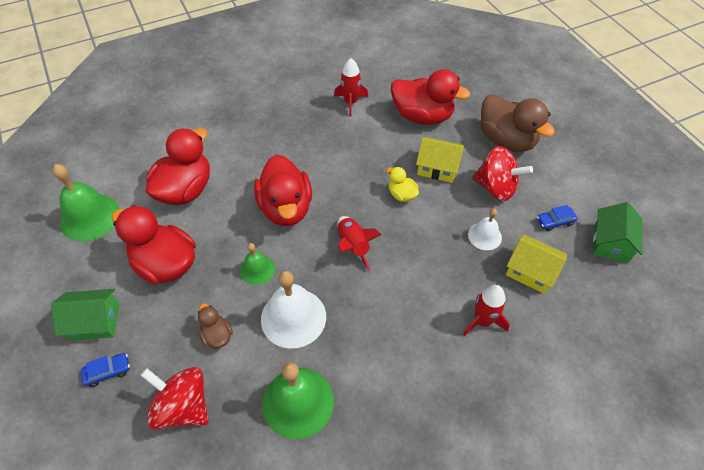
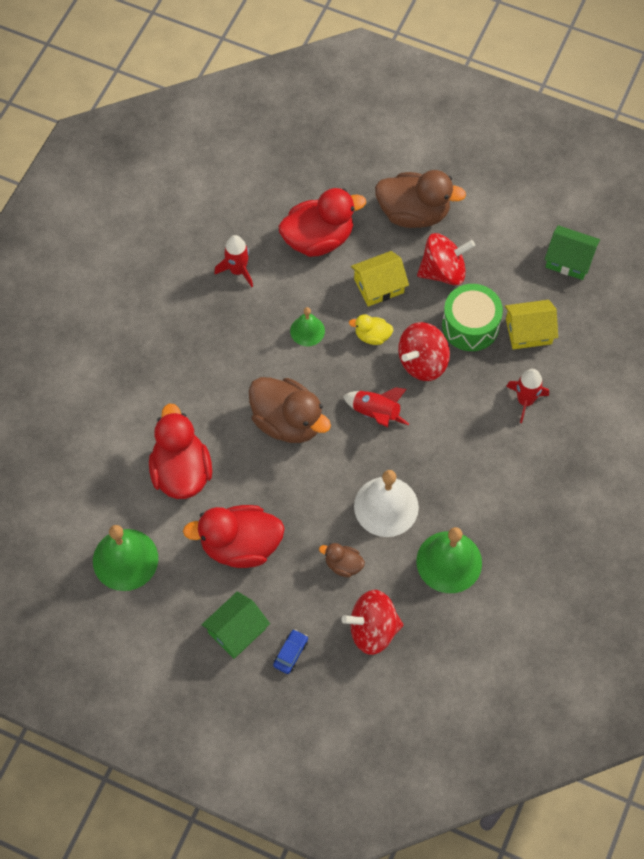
camera: 40 degrees left, 10 degrees up
(257, 269) = (319, 492): green bell -> green bell (307, 331)
(286, 208) = (287, 422): red duck -> brown duck
(423, 236) = (423, 362): none -> red spinning top
(484, 236) = (470, 325): white bell -> green drum
(555, 221) = (514, 271): blue car -> none
(611, 243) = (569, 260): green house -> green house turned 45 degrees counterclockwise

